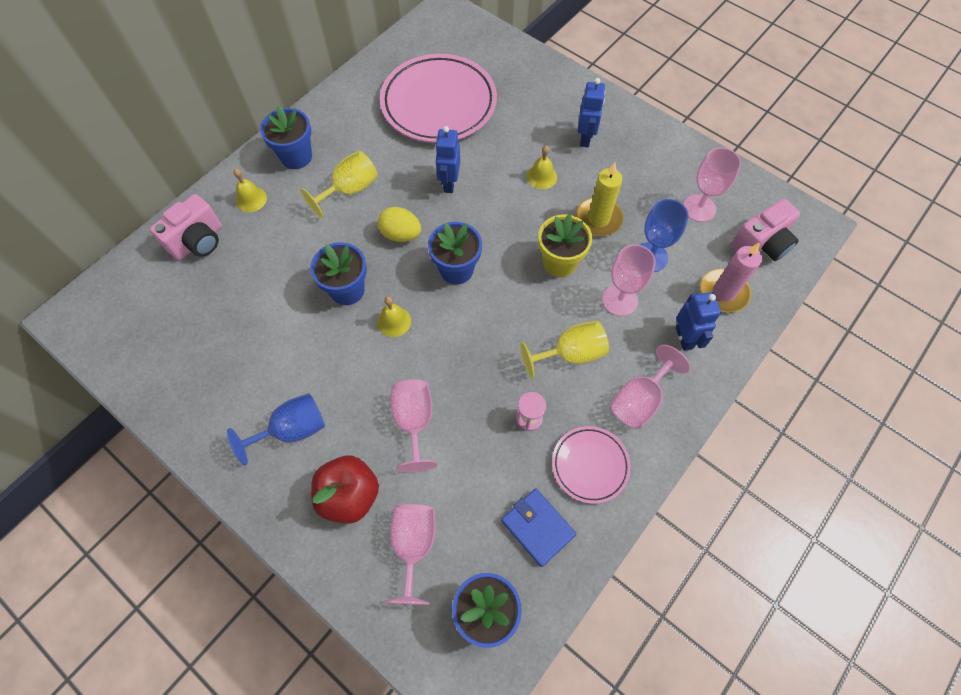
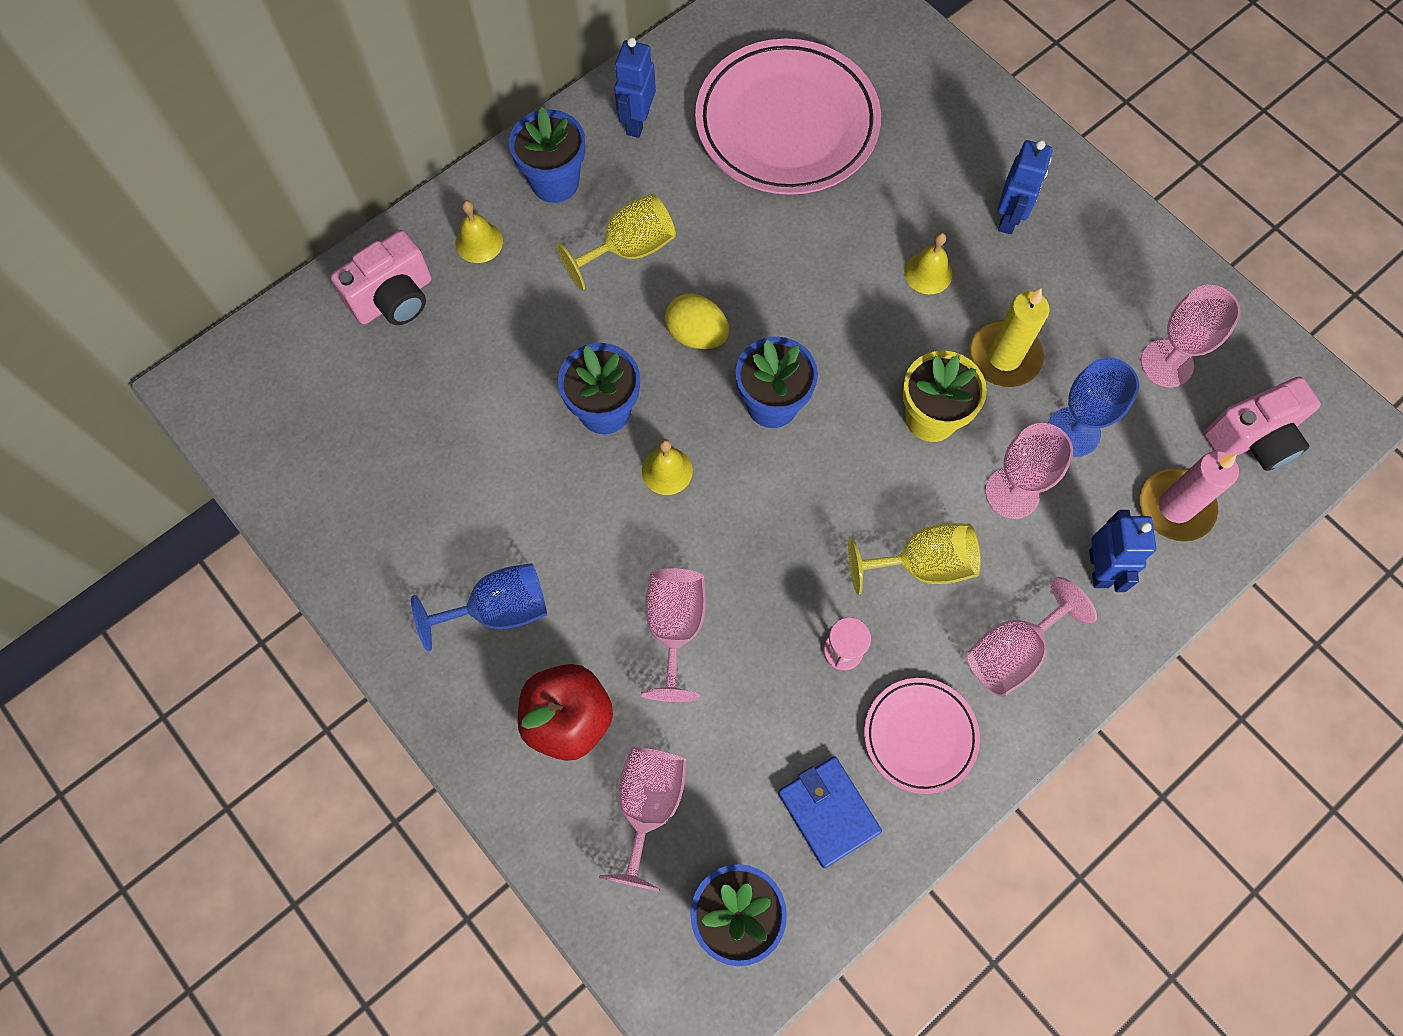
camera: 10 degrees right, 5 degrees up
(449, 183) = (782, 262): blue robot -> blue robot (637, 122)

